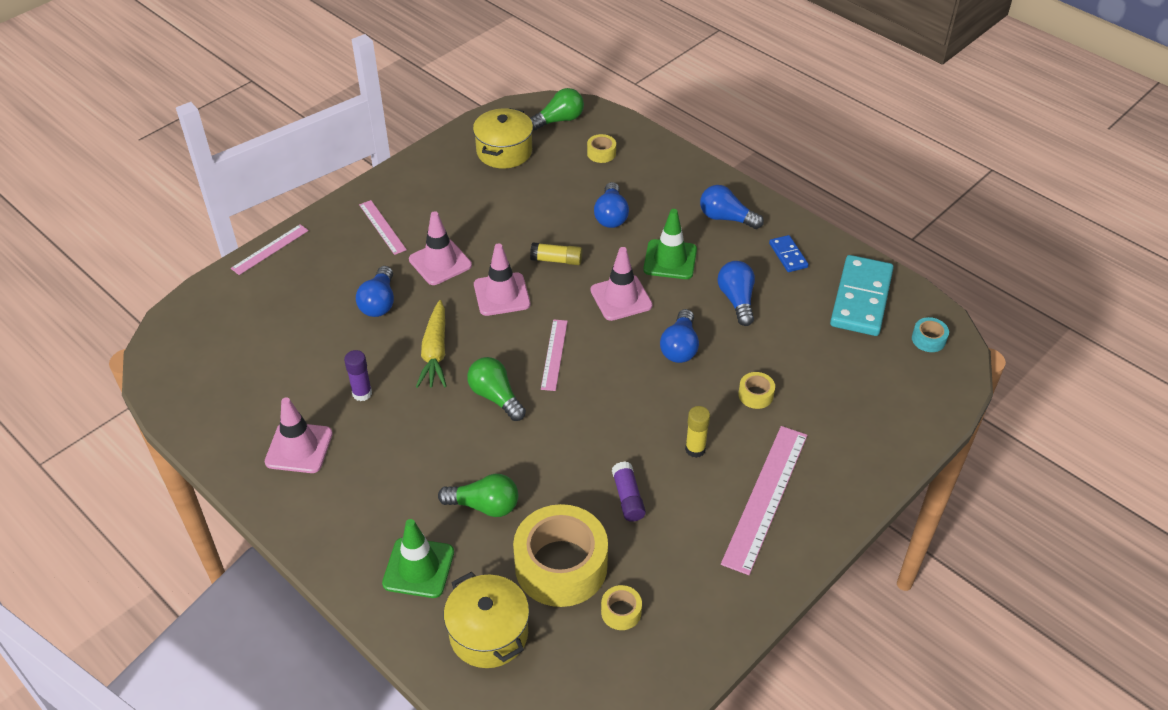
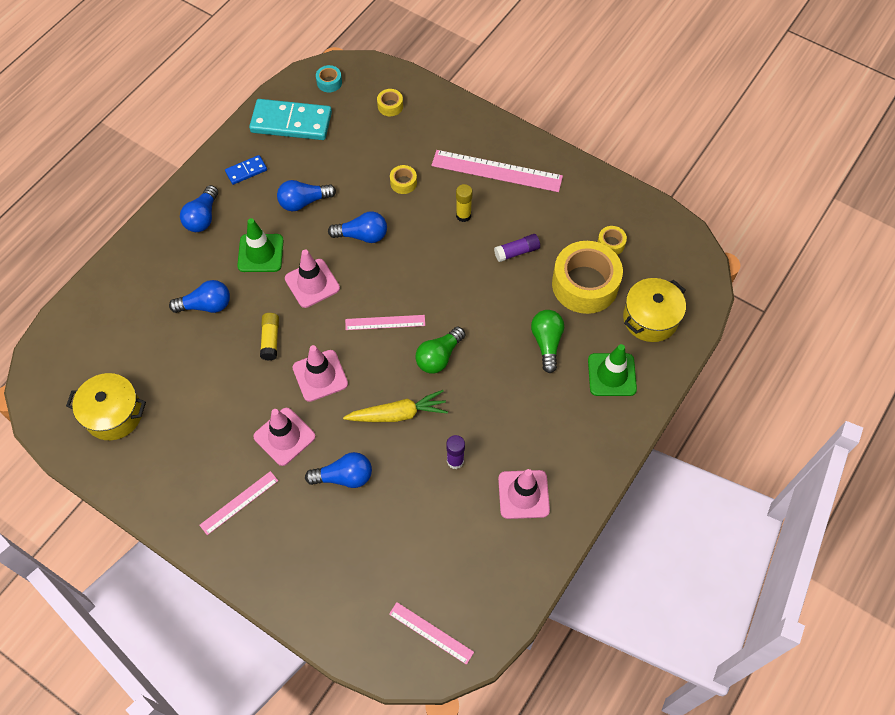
camera: 100 degrees left, 15 degrees up
(270, 249) = (283, 604): pink ruler -> pink ruler (431, 633)
(559, 120) = (60, 373): green light bulb -> none
(601, 153) = (114, 326): yellow tape -> yellow tape (390, 106)

